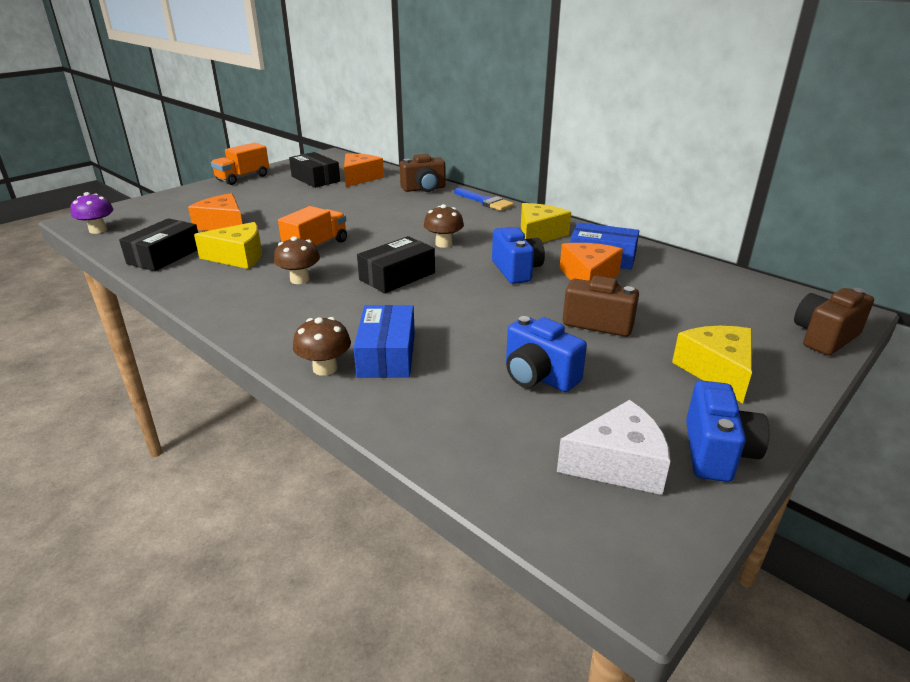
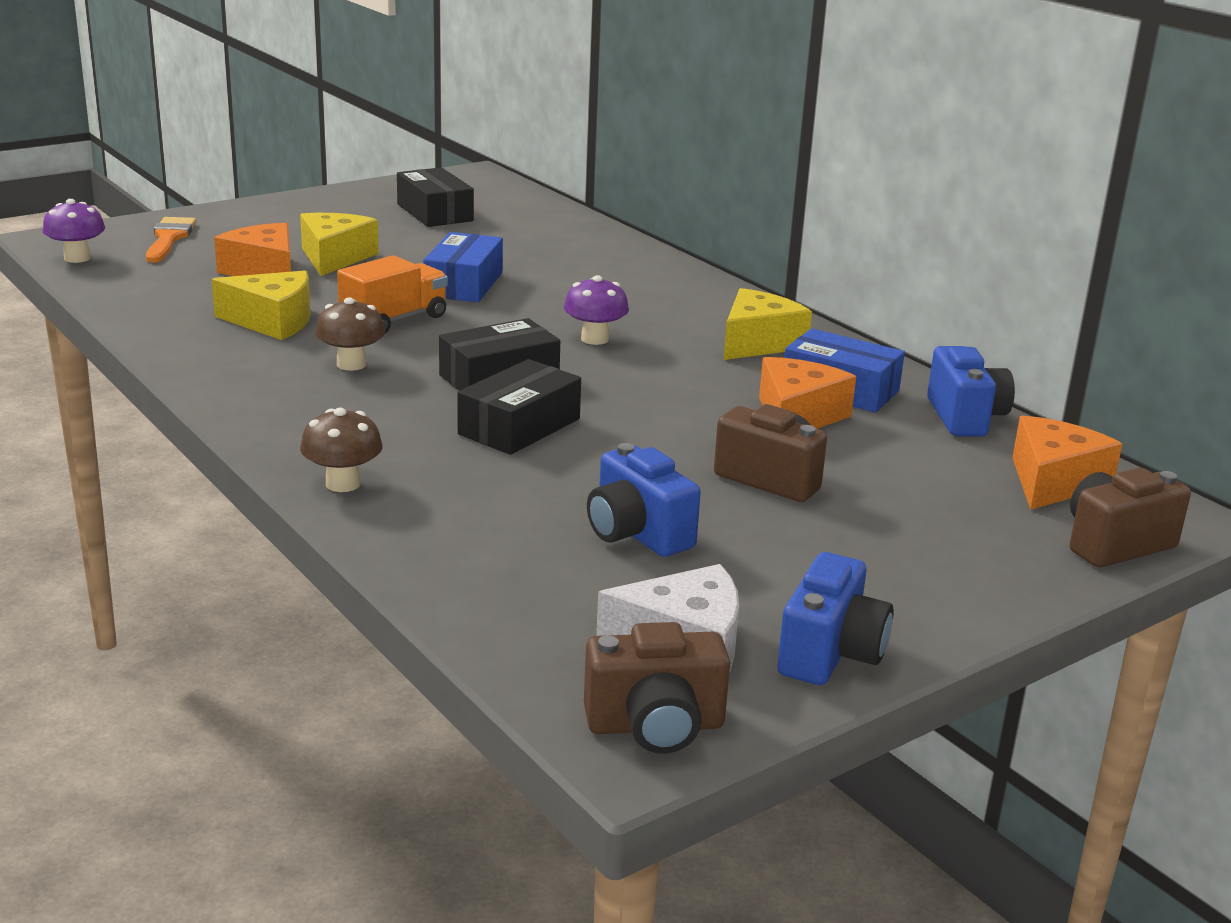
camera: 10 degrees right, 5 degrees down
(156, 211) = (169, 238): none -> orange brush
(165, 256) = (165, 307): black box -> black box (519, 426)
(243, 178) = (318, 199): orange truck -> none
(360, 178) = (508, 219): orange cheese -> orange cheese (1053, 482)
(386, 354) = (435, 478): blue box -> blue box (463, 284)
(424, 189) = (607, 248): brown camera -> brown camera (655, 726)
(443, 244) = (595, 339): brown mushroom -> purple mushroom
(485, 201) = (699, 280): blue brush -> none
(516, 270) = (688, 392): blue camera -> blue camera (965, 417)
(717, 371) = (907, 563): yellow cheese -> yellow cheese (334, 258)

